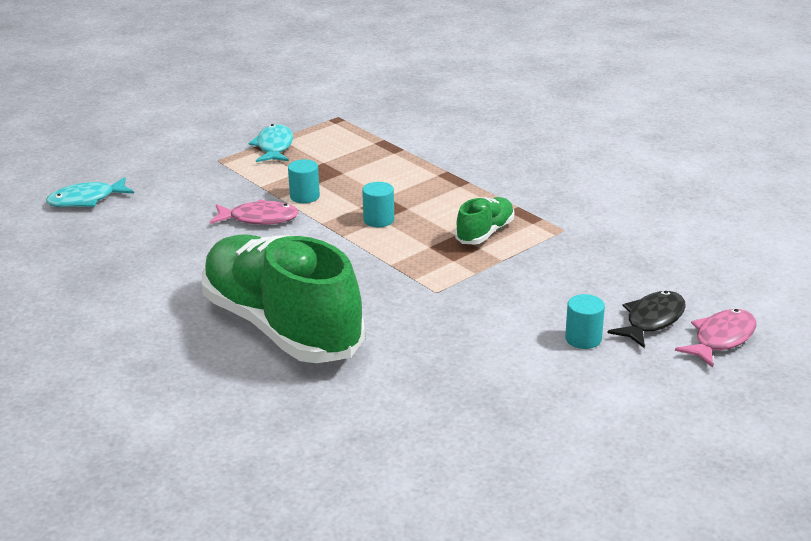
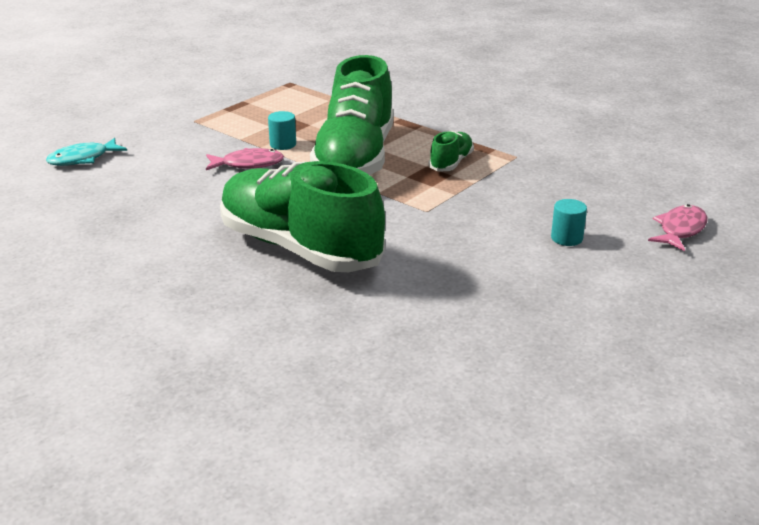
camera: 10 degrees left, 0 degrees up
(274, 147) = (241, 108): turquoise fish -> none
(378, 220) = (355, 159): turquoise cylinder -> green shoe
(652, 320) = (618, 220): black fish -> none

